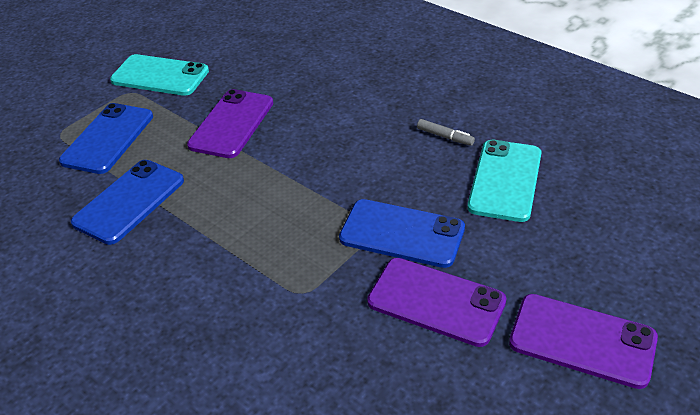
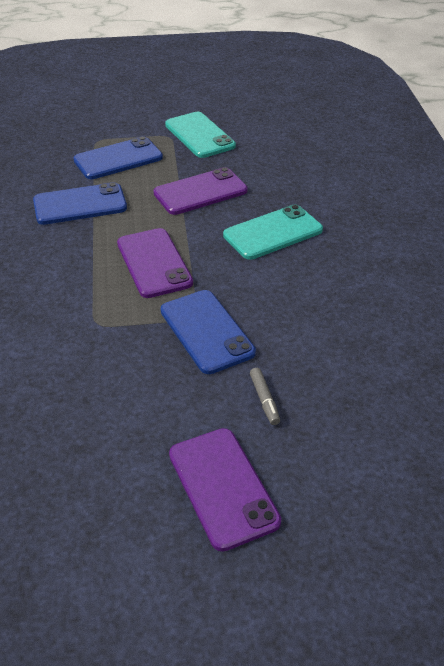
camera: 40 degrees right, 0 degrees up
(436, 301) = (166, 388): purple phone -> purple phone (154, 263)
(444, 136) = (332, 288): grey marker -> grey marker (264, 399)
(505, 180) = (331, 346): turquoise phone -> turquoise phone (273, 233)

